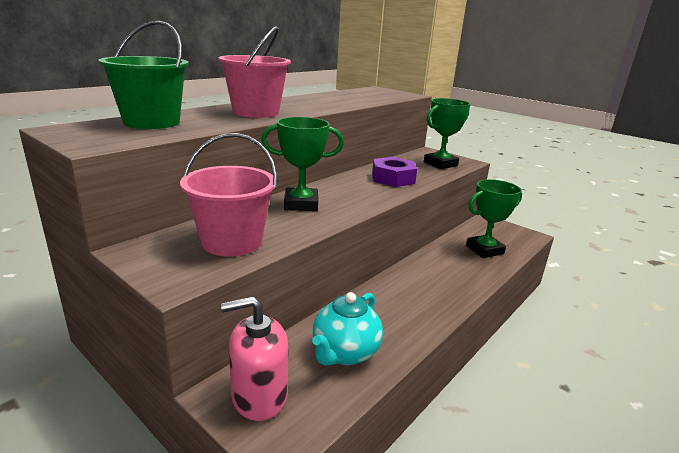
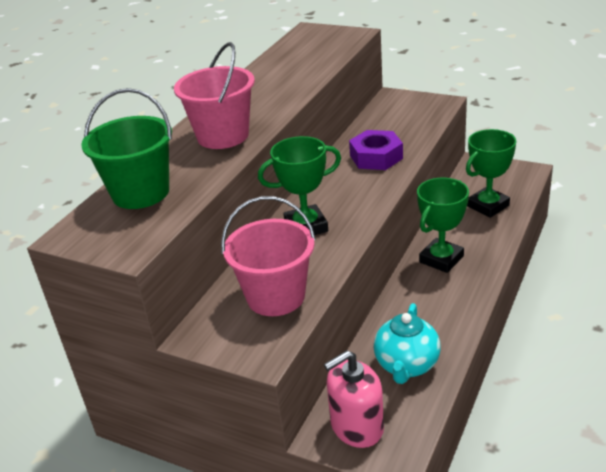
camera: 10 degrees left, 10 degrees up
(440, 164) = (414, 116): green trophy -> green trophy (441, 259)

